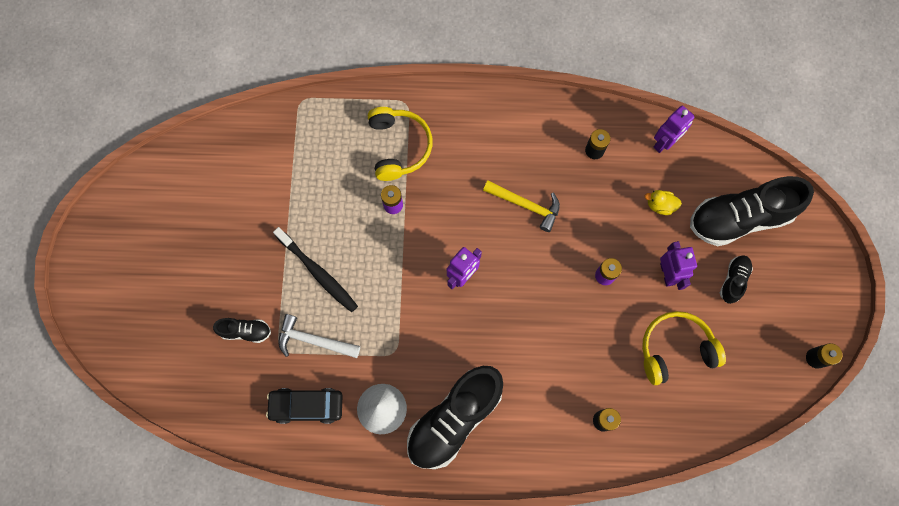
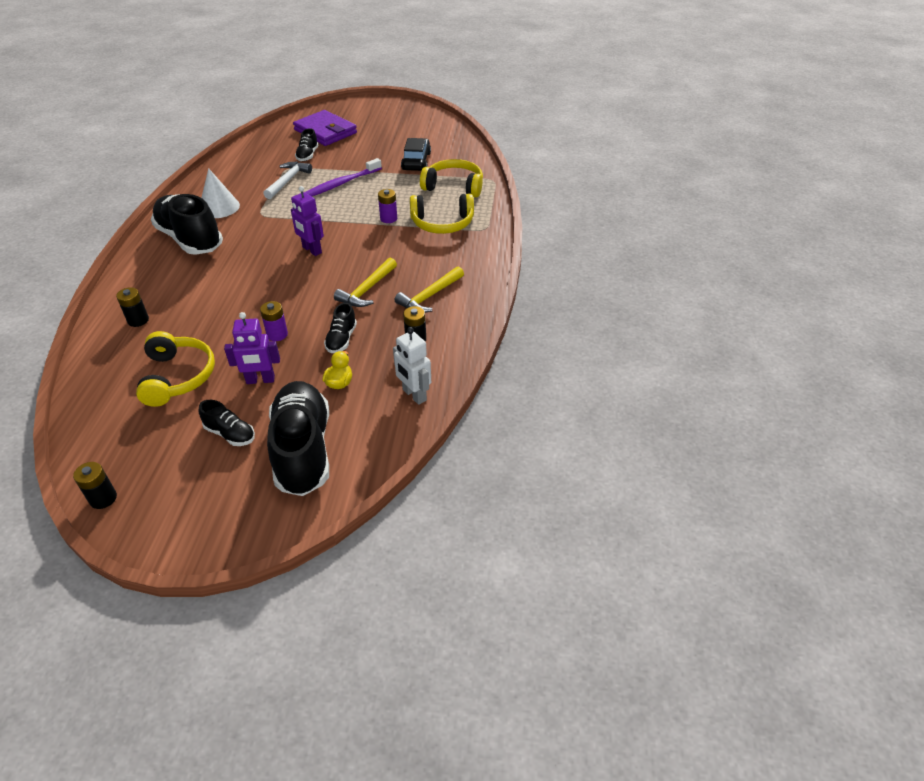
camera: 95 degrees right, 30 degrees down
(175, 323) = (325, 131): none -> purple wallet
(306, 406) = (239, 177): black car -> black car (416, 161)
(318, 142) = (454, 186): none -> yellow headphones
(318, 273) = (341, 184): black toothbrush -> purple toothbrush
(529, 145) = (429, 296): none -> yellow hammer
(603, 215) = (341, 339): none -> black shoe
(664, 143) = (414, 395): purple robot -> white robot

